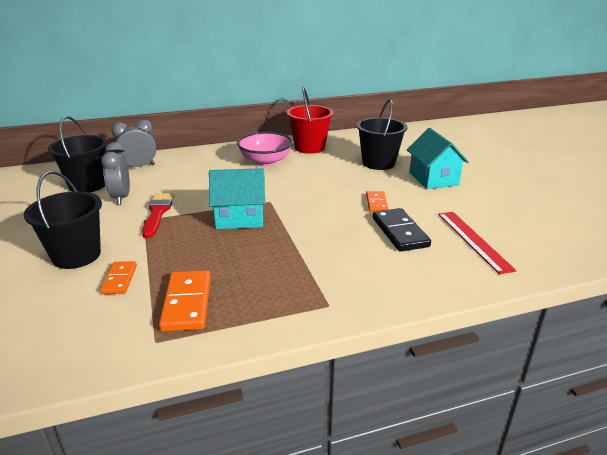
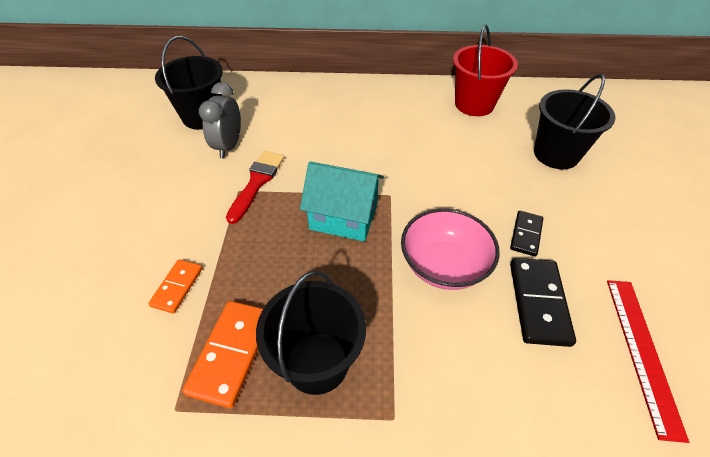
camera: 20 degrees right, 20 degrees up
(76, 255) = (150, 232): black bucket -> black bucket (317, 362)
(139, 167) = (265, 97): grey clock -> none
(265, 161) = (410, 119): pink bowl -> pink bowl (444, 265)
(376, 203) = (526, 234): orange domino -> black domino
(433, 179) = (624, 204): turquoise house -> none

